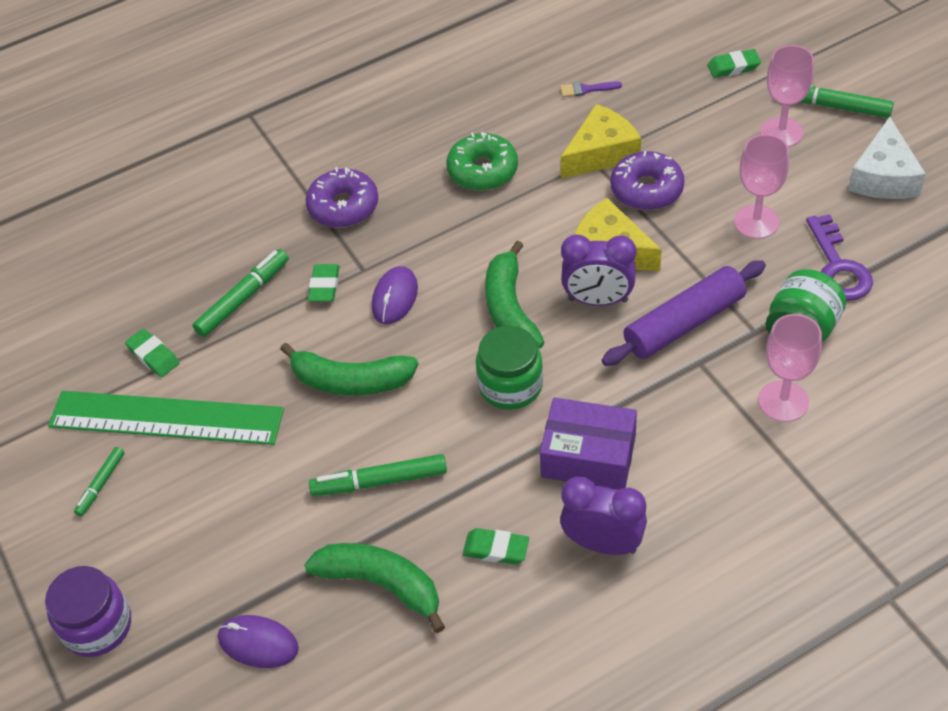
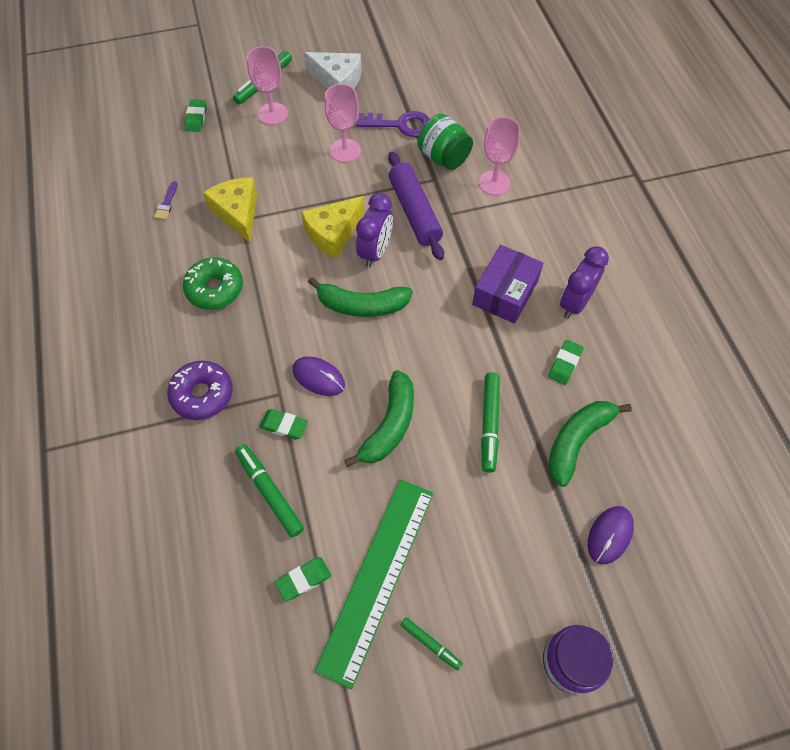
camera: 80 degrees left, 10 degrees up
(510, 385) = (431, 322): green jar -> none
(646, 189) = (287, 197): purple donut -> none

